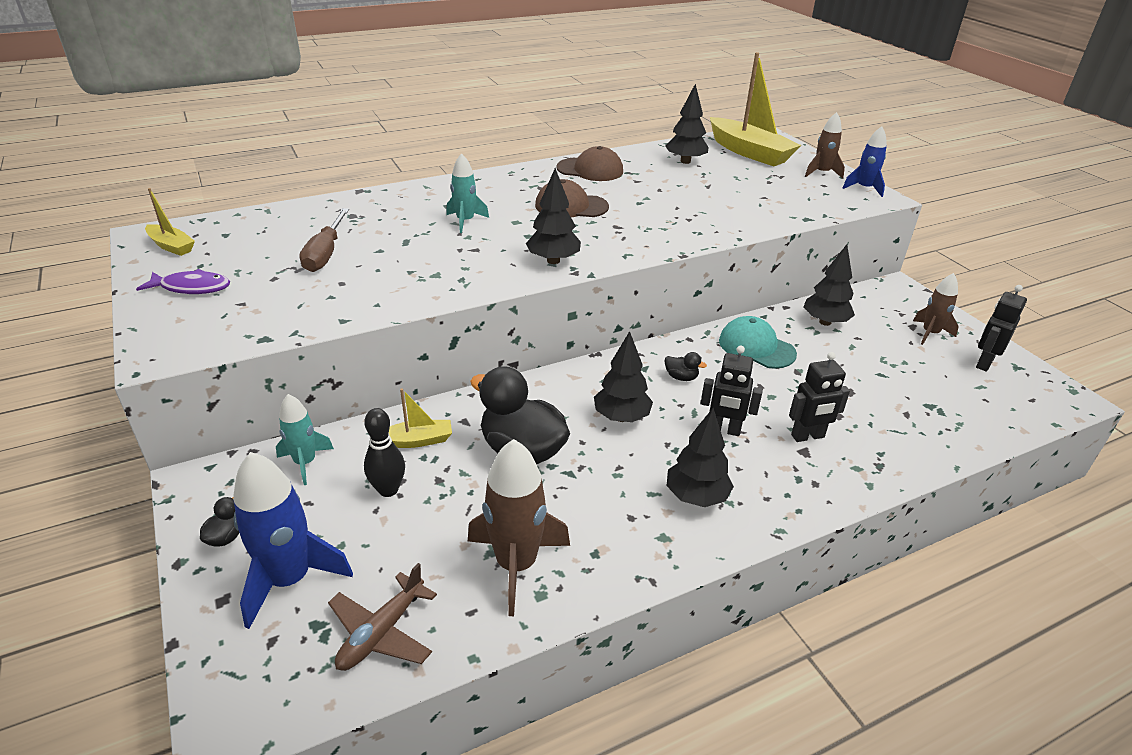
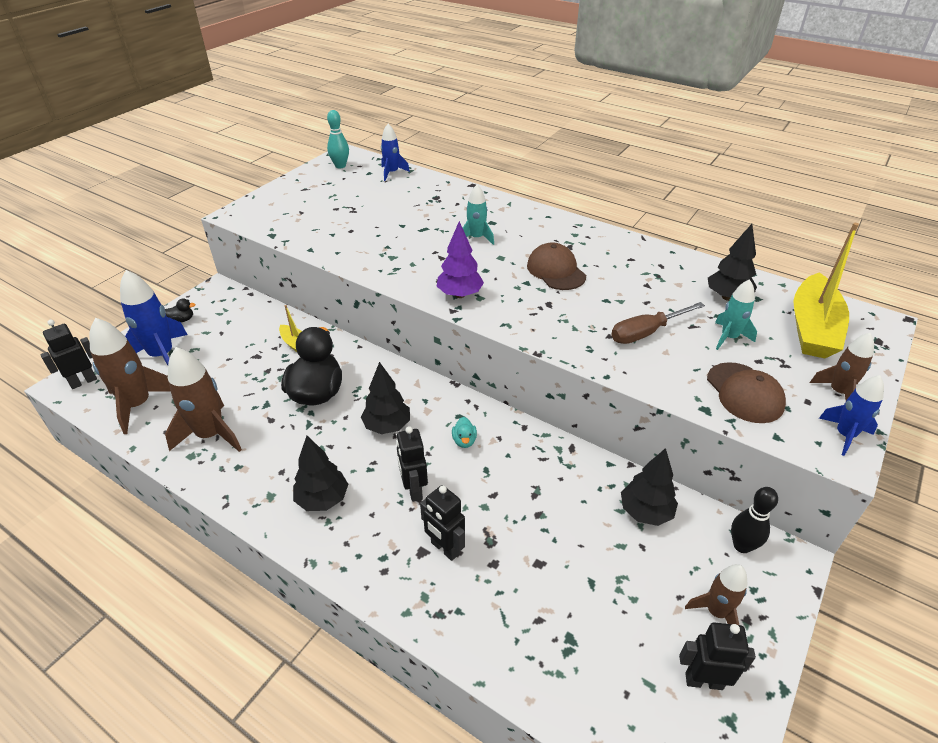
camera: 60 degrees right, 5 degrees up
(171, 246) = (340, 166): yellow boat -> turquoise bowling pin
(192, 288) = (304, 192): purple fish -> none
(250, 697) = (83, 381): none -> black robot
(252, 221) = (392, 173): none -> blue rocket
(305, 463) = (252, 315): turquoise rocket -> turquoise rocket (729, 337)
(325, 254) = (379, 210): brown screwdriver -> brown screwdriver (646, 333)
(382, 632) = (138, 405): brown plane -> brown rocket
(388, 490) = (247, 355): black bowling pin -> black bowling pin (742, 546)
(553, 260) = (460, 294): black tree -> purple tree
(590, 170) = (634, 256): brown cap -> brown cap (744, 393)
(681, 377) = (464, 441): black duck -> turquoise duck
(756, 347) = (551, 474): turquoise cap -> none

